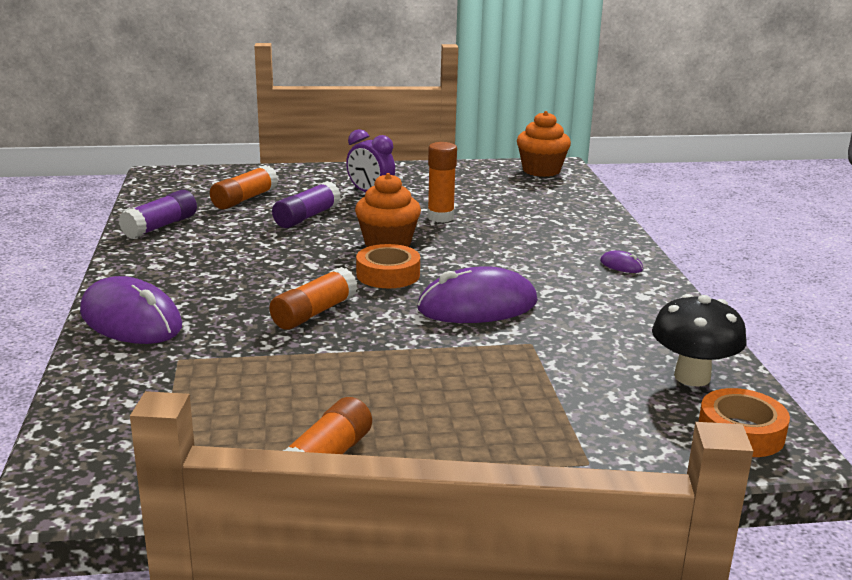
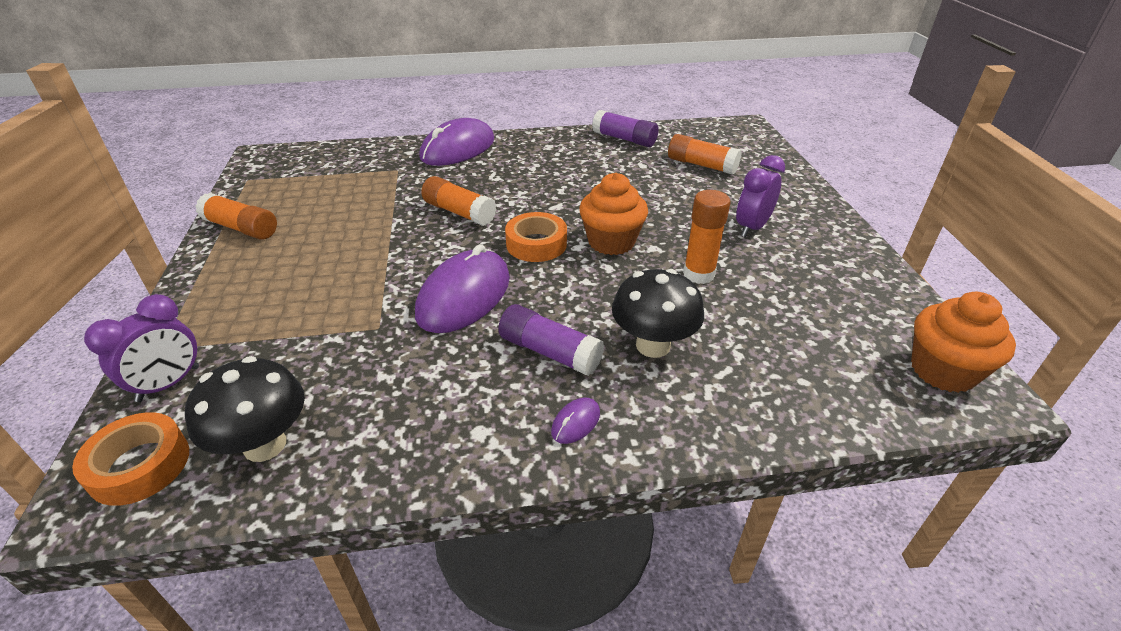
camera: 90 degrees right, 15 degrees up
(307, 217) = (668, 197): purple glue stick -> purple glue stick (549, 352)
(477, 305) = (464, 296): purple mouse -> purple mouse turned 45 degrees clockwise
(534, 238) = (653, 345): none -> black mushroom
(641, 443) = (169, 384): none -> purple clock

